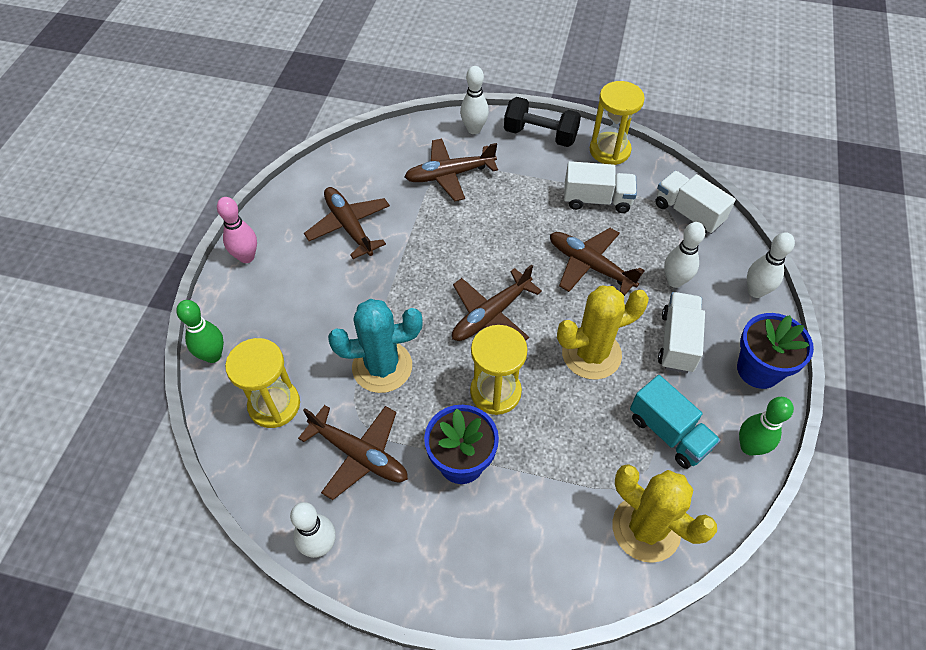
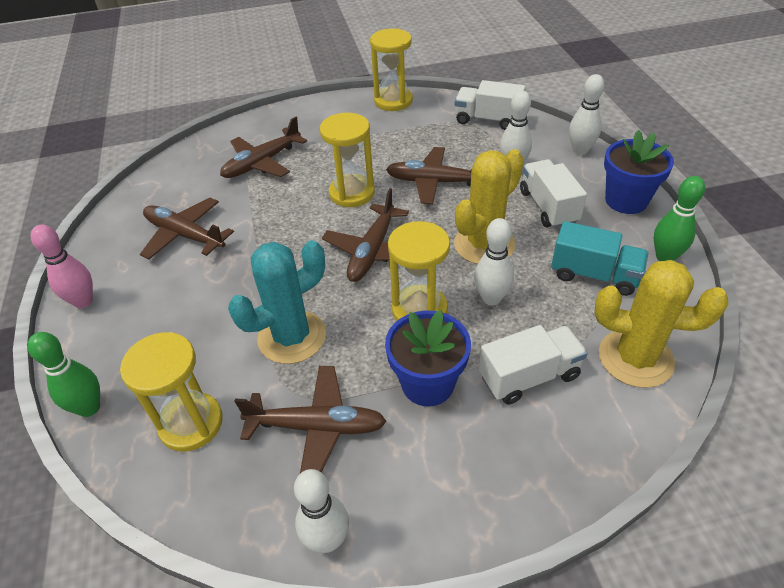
camera: 25 degrees left, 10 degrees down
(474, 129) = (264, 124): white bowling pin -> white bowling pin (491, 298)
(508, 244) = (352, 193): none -> yellow hourglass
(540, 135) = (326, 110): black dumbbell -> none
(597, 200) = (407, 136): white truck -> white truck (529, 376)

